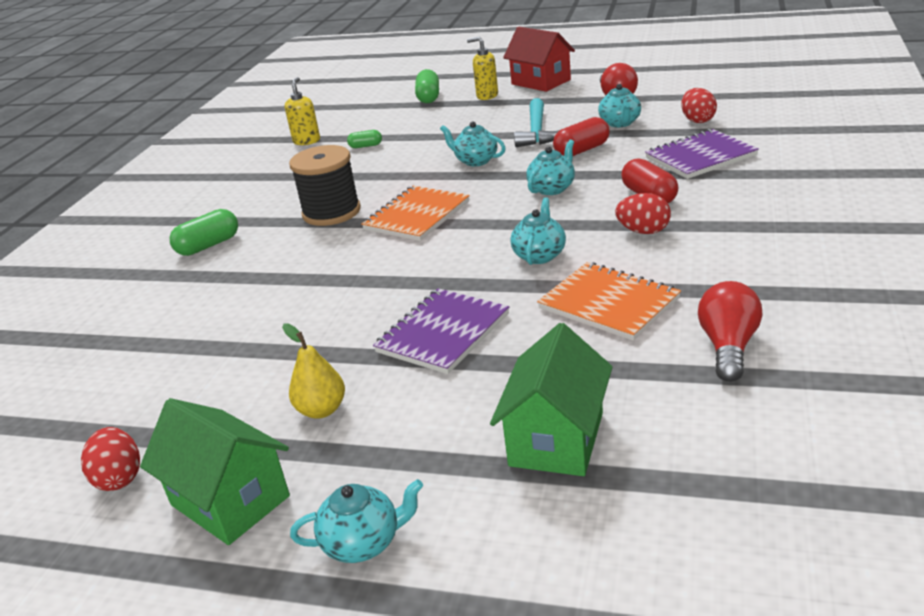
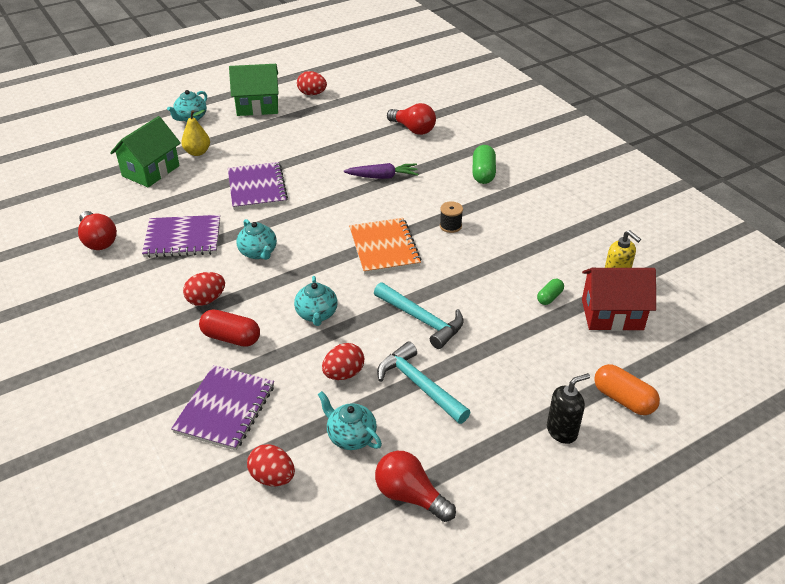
camera: 130 degrees right, 10 degrees up
(150, 330) = (413, 129): none -> red light bulb
(295, 283) = (382, 177): none -> purple carrot
(322, 410) = (268, 139): yellow pear -> yellow pear (197, 152)
(331, 212) = (450, 226): black spool -> black spool, size x0.47
(429, 97) = (623, 399): green capsule -> orange capsule
(475, 161) = (421, 320): turquoise teapot -> turquoise hammer
(487, 96) = (562, 431): yellow soap dispenser -> black soap dispenser
(541, 82) = (541, 493): red house -> red house (612, 314)
(556, 439) = (151, 171): green house -> green house turned 60 degrees clockwise
(582, 150) = (343, 374): red capsule -> red egg
(608, 304) = (183, 238): orange notebook -> purple notebook

